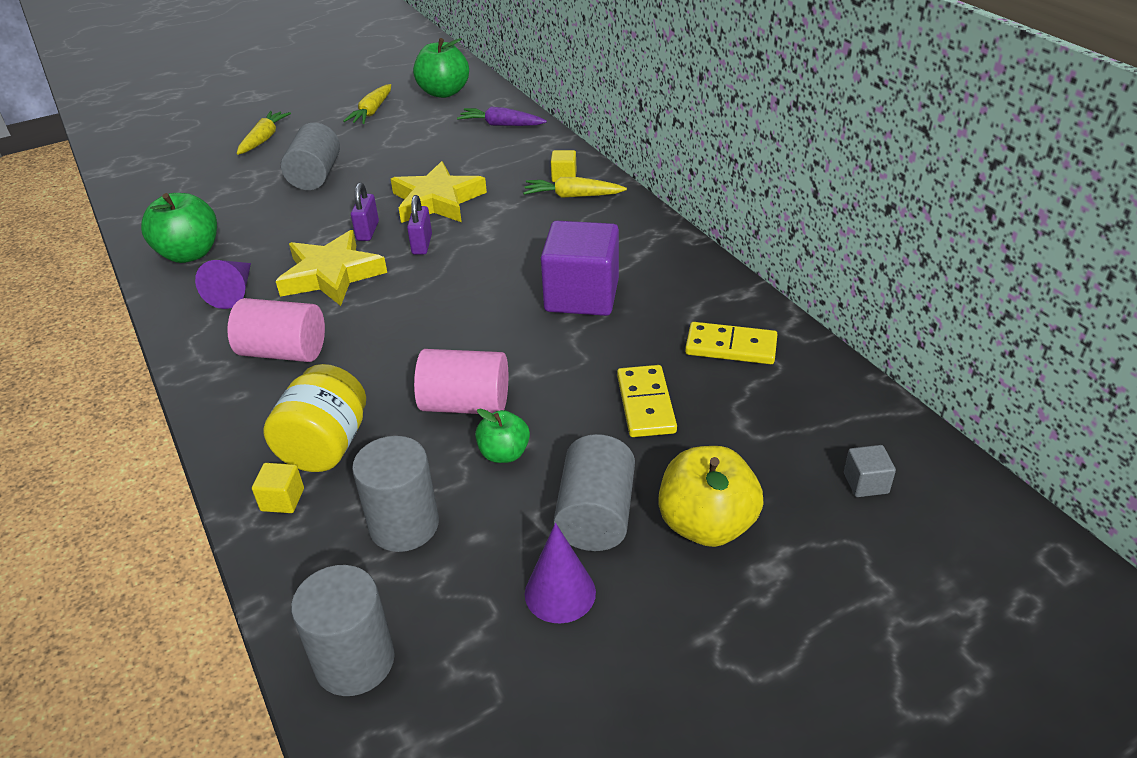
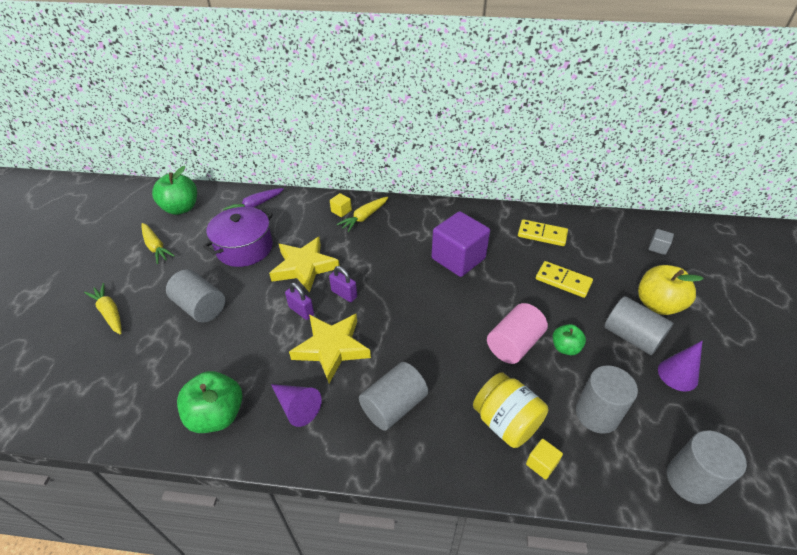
camera: 55 degrees left, 5 degrees up
(284, 352) = (393, 406): pink cylinder -> grey cylinder
(426, 154) = (244, 248): none -> purple pot
(731, 347) = (542, 234): yellow domino -> yellow domino turned 60 degrees clockwise

